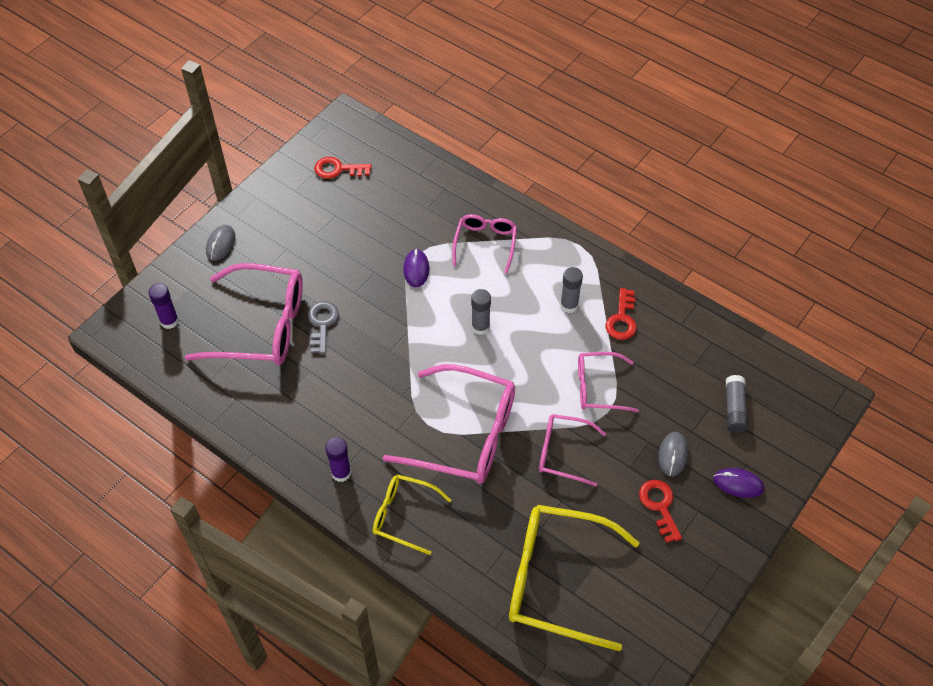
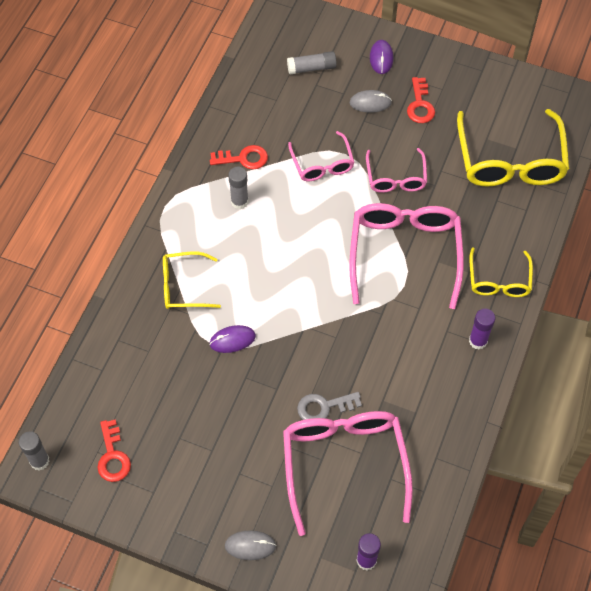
camera: 105 degrees left, 5 degrees up
(480, 327) = (285, 268): grey glue stick -> grey glue stick (39, 461)
(485, 243) = (183, 286): pink glasses -> yellow glasses
(659, 506) = (420, 105): red key -> red key turned 60 degrees counterclockwise

